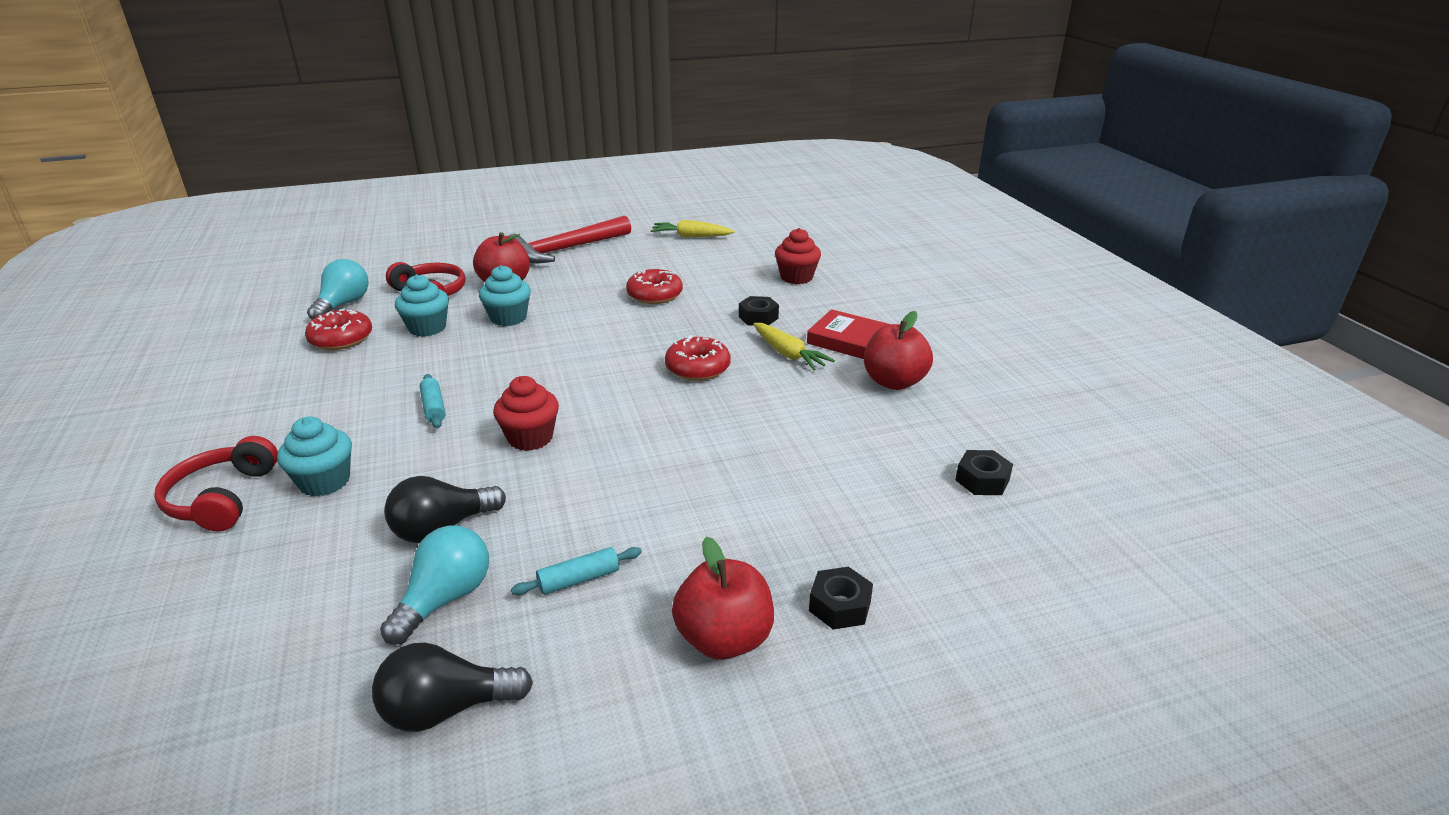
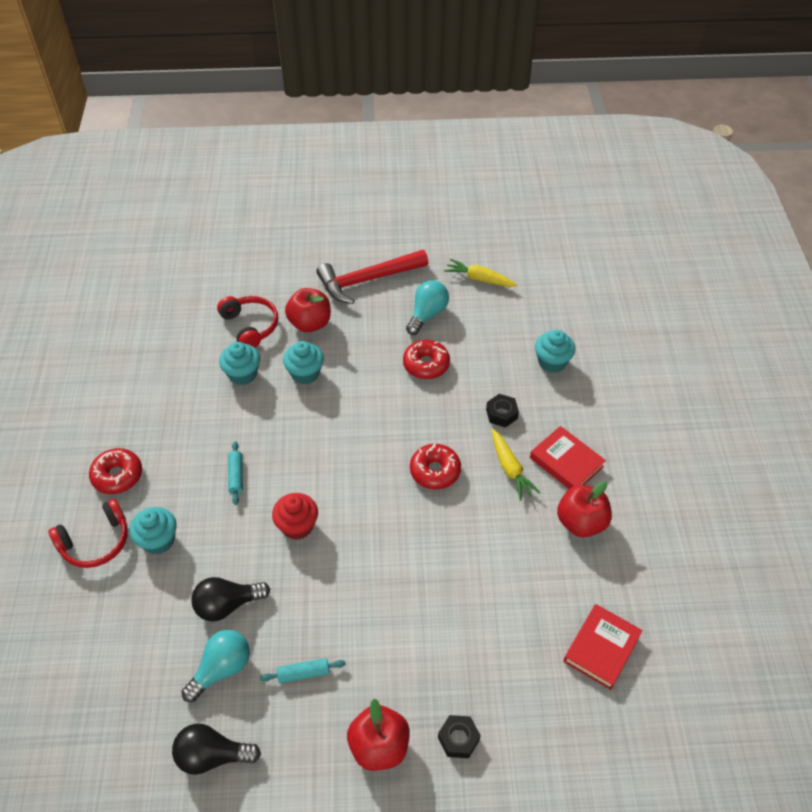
camera: 15 degrees right, 20 degrees up
(223, 498) = (95, 541): red headphones -> red headphones turned 135 degrees counterclockwise
(341, 339) = (179, 375): red donut -> red donut (117, 476)
(343, 305) = (183, 329): turquoise light bulb -> turquoise light bulb (427, 314)
(796, 277) = (552, 362): red cupcake -> turquoise cupcake
(982, 480) = (601, 648): black nut -> red book

